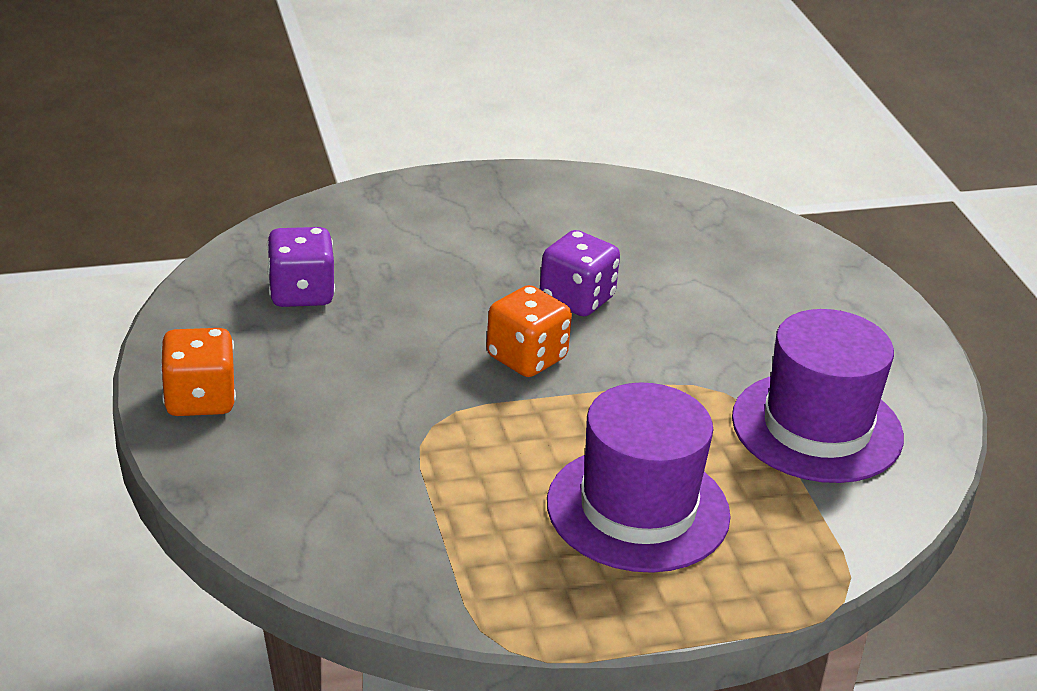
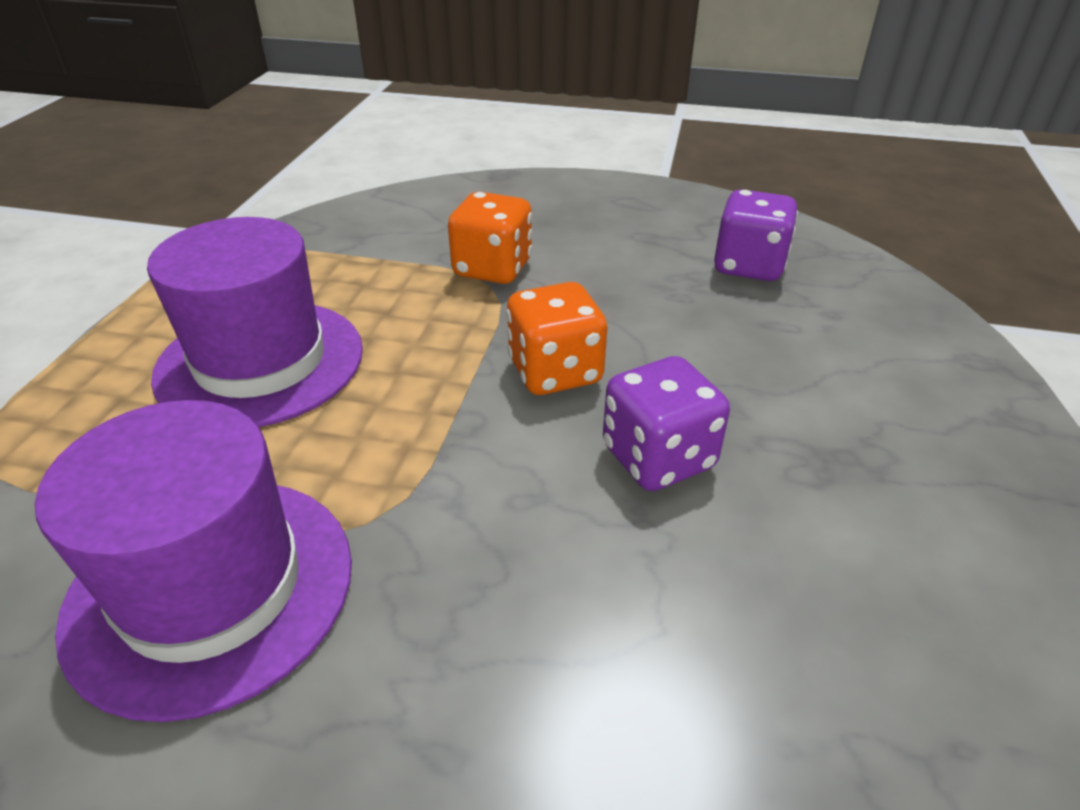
camera: 120 degrees right, 5 degrees up
(200, 400) = (605, 196): orange dice -> orange dice (492, 268)

